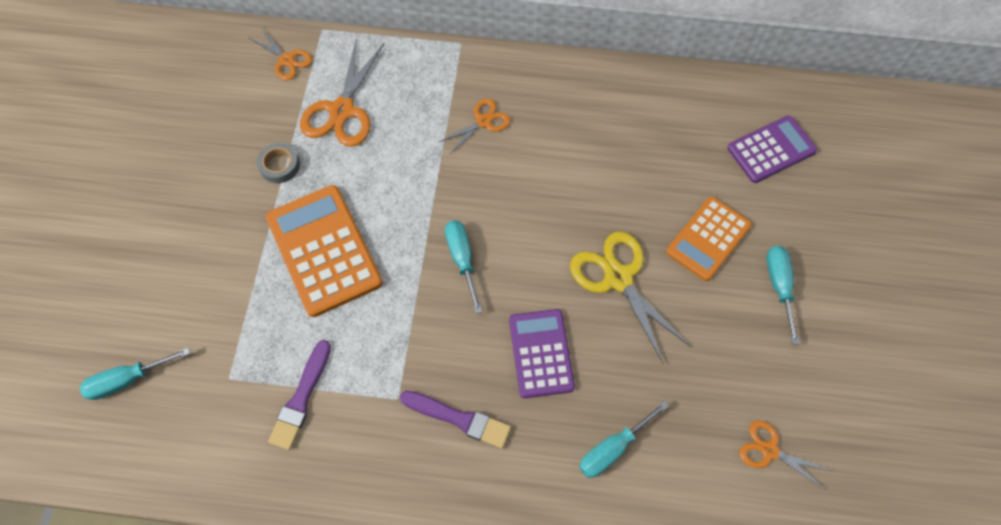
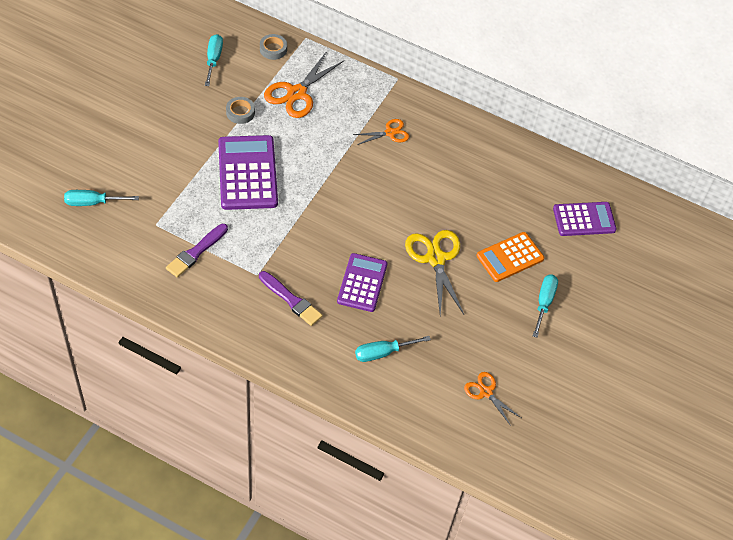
camera: 15 degrees right, 10 degrees down
(287, 60) = (273, 49): orange scissors -> grey tape
(324, 250) = (247, 173): orange calculator -> purple calculator
(462, 259) = (336, 210): turquoise screwdriver -> turquoise screwdriver (213, 59)

